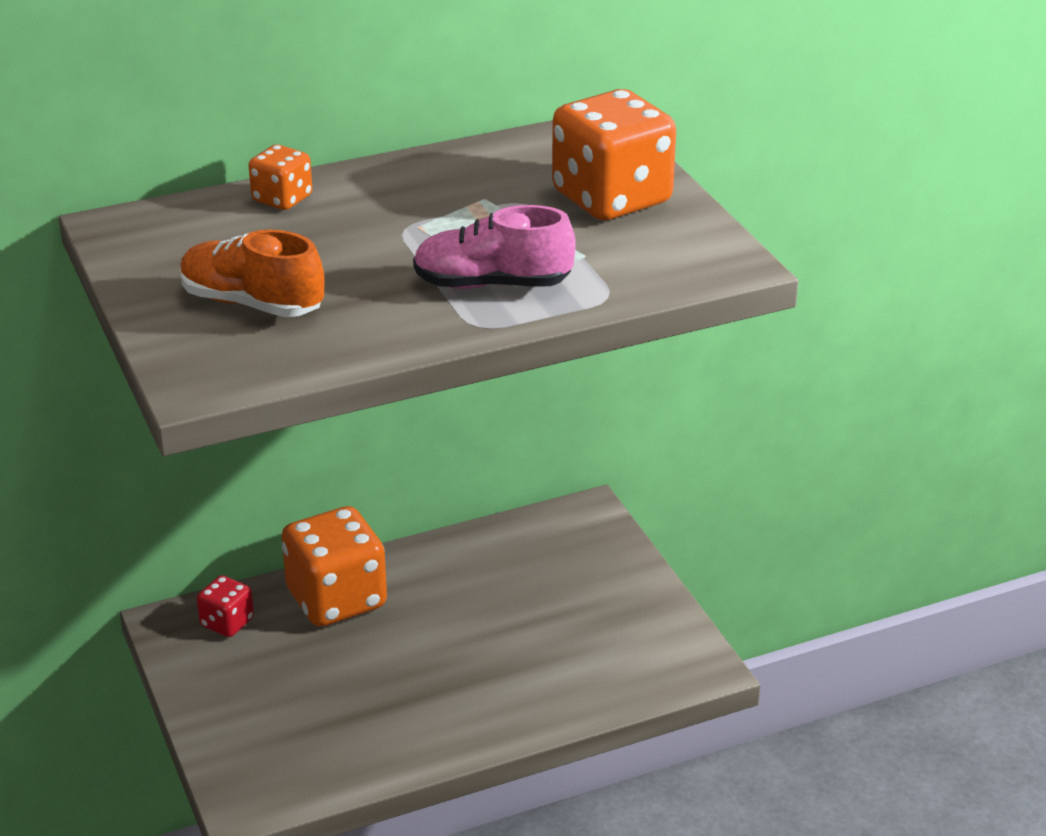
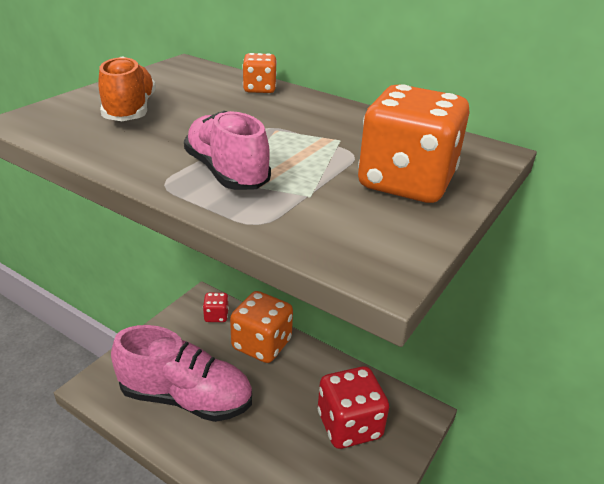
camera: 55 degrees right, 0 degrees up
(365, 710) = (186, 397): none -> pink shoe
(550, 580) = (349, 425): none -> red dice

